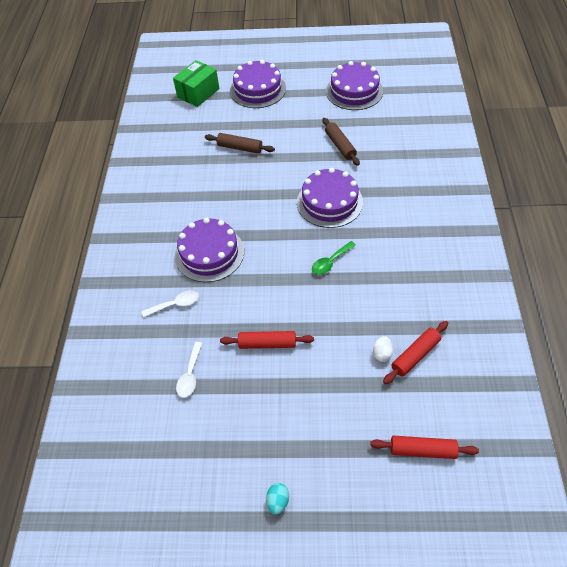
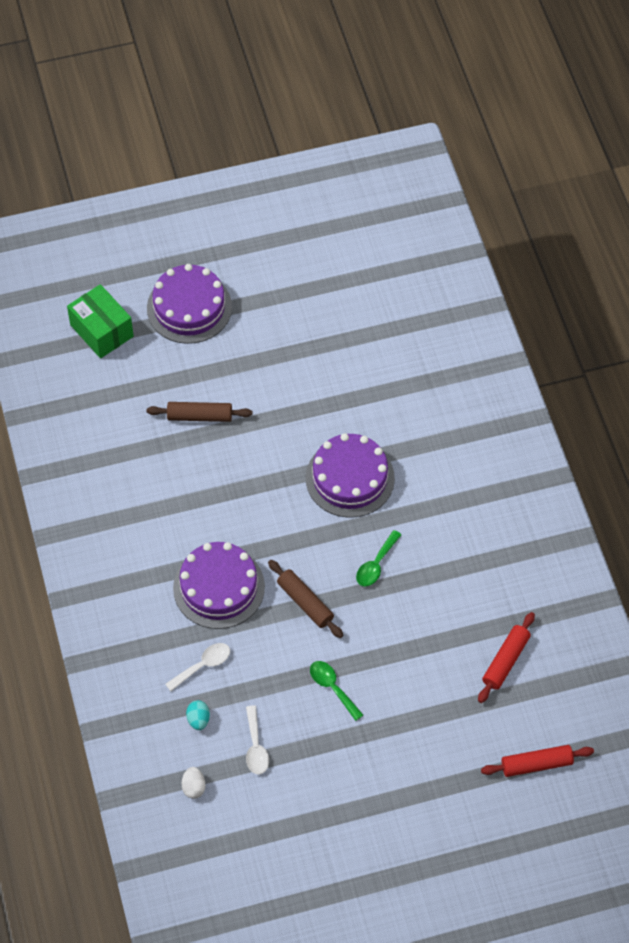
camera: 20 degrees left, 5 degrees up
(198, 93) = (101, 331): green box -> green box turned 60 degrees counterclockwise
(267, 343) = (332, 688): red rolling pin -> green spoon
(278, 501) = (401, 854): turquoise egg -> turquoise egg (198, 719)
(340, 145) = (338, 384): brown rolling pin -> brown rolling pin (305, 602)
(354, 91) = (331, 284): purple cake -> none
(382, 353) = (468, 668): white egg -> white egg (194, 787)

